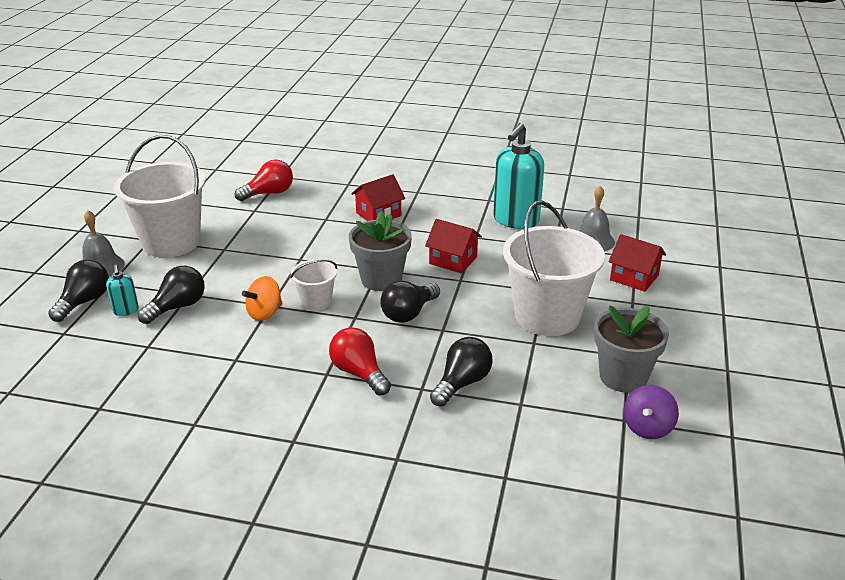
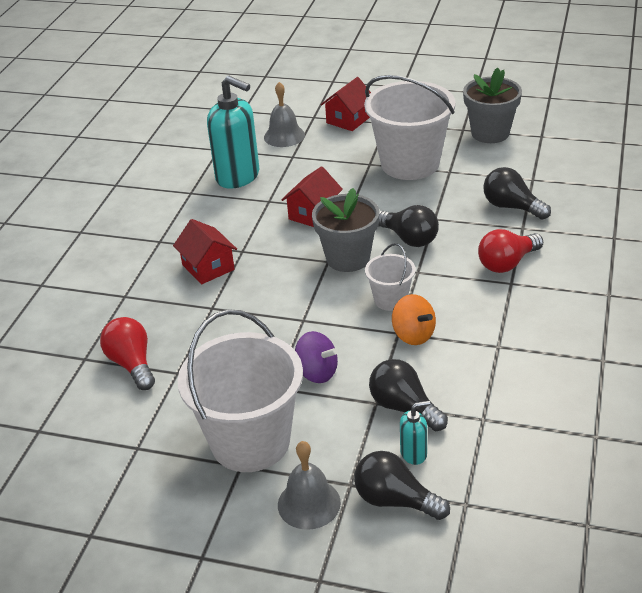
camera: 85 degrees left, 5 degrees up
(647, 427) = (548, 127): purple spinning top -> purple spinning top (317, 372)

